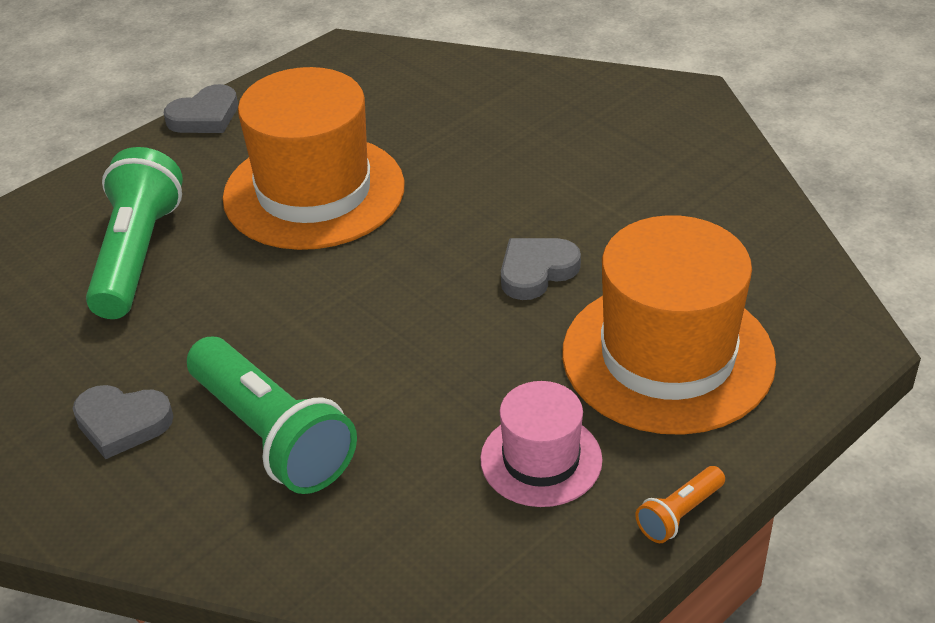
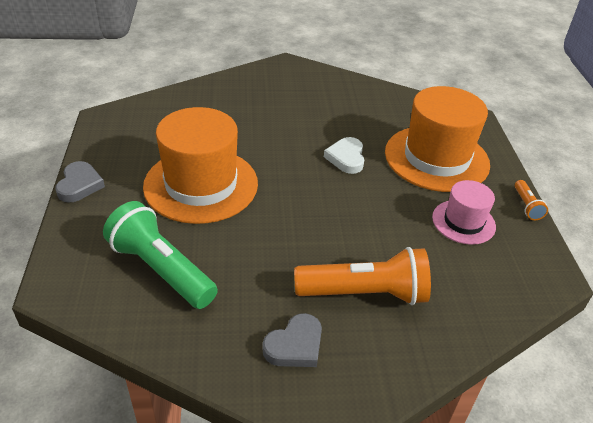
camera: 55 degrees left, 0 degrees up
(272, 435) = (365, 293): green flashlight -> orange flashlight
(536, 271) = (346, 158): grey heart -> white heart

